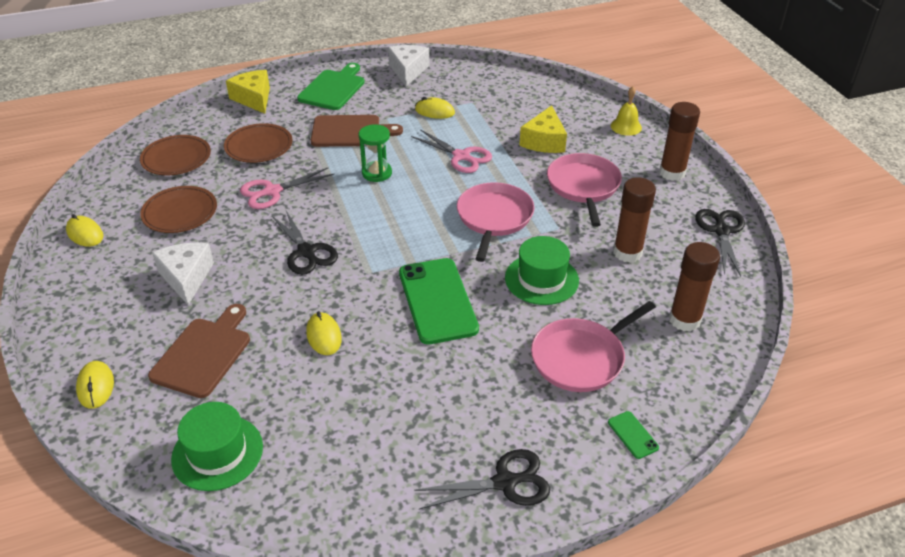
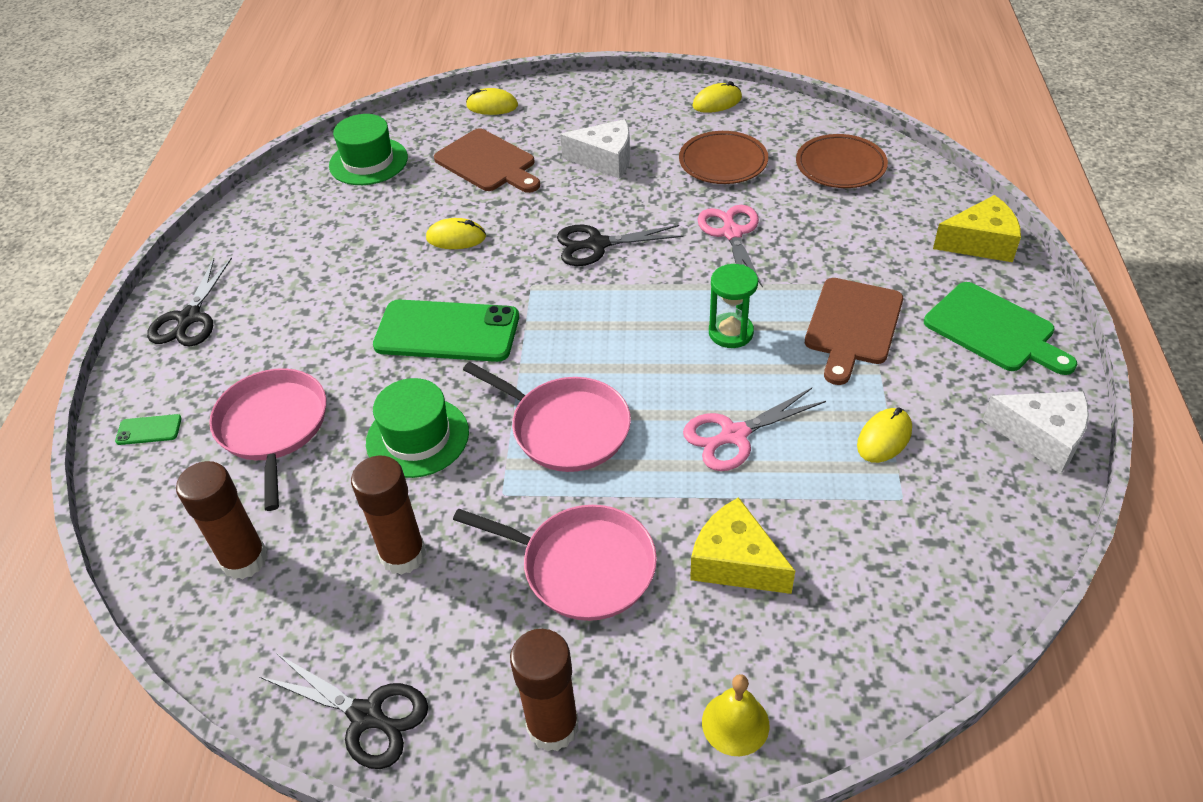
camera: 115 degrees right, 5 degrees up
(259, 146) = (843, 234): brown plate -> none

